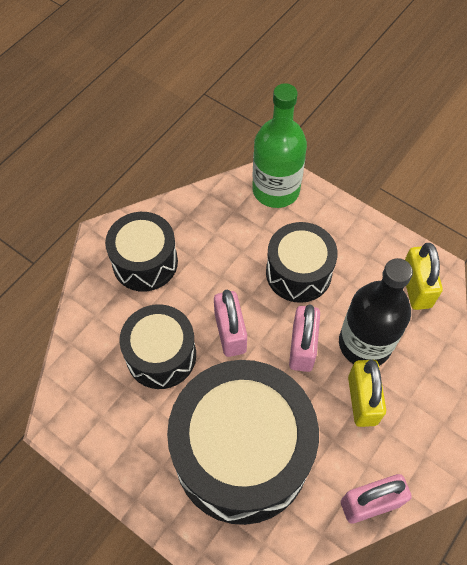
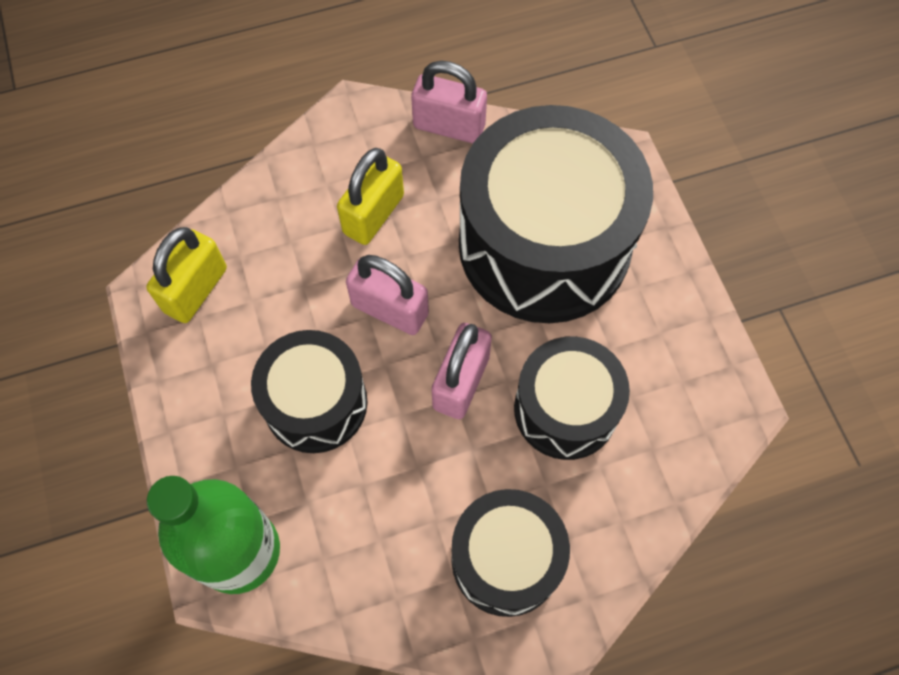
camera: 145 degrees left, 5 degrees up
(302, 347) = (390, 309): pink padlock -> pink padlock turned 75 degrees clockwise
(365, 343) = (316, 267): black bottle -> none

